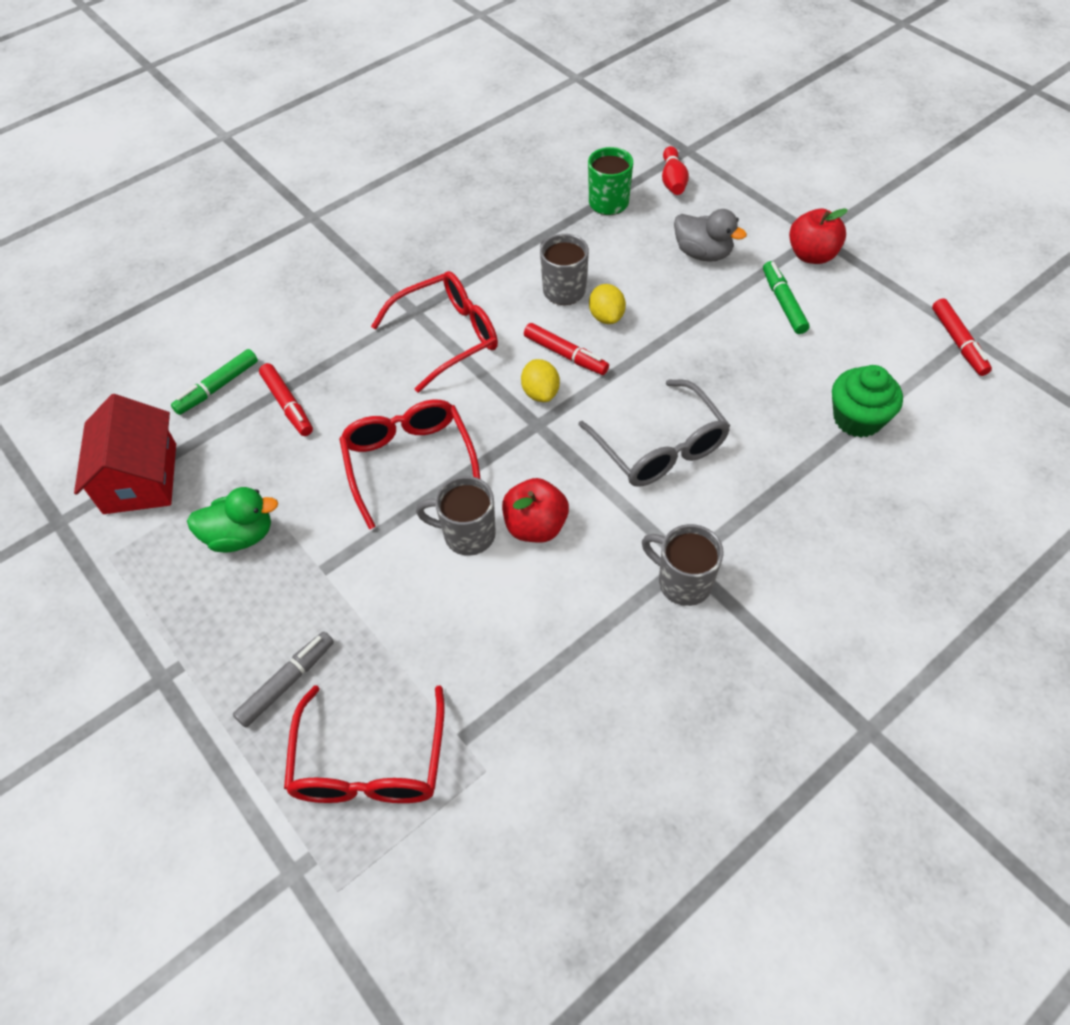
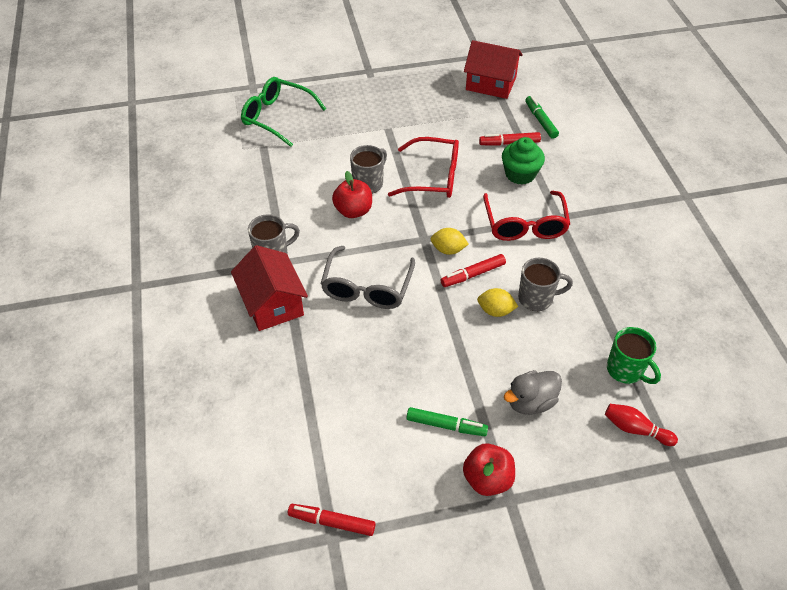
camera: 115 degrees right, 5 degrees down
(240, 536) = (429, 107): green duck -> none
(287, 682) = (336, 103): grey marker -> none
(370, 762) = (277, 117): red glasses -> green glasses
(659, 446) = (367, 287): grey glasses -> grey glasses turned 75 degrees counterclockwise
(761, 534) = (272, 303): none -> red house
(857, 419) = (313, 404): green cupcake -> green cupcake (520, 174)

